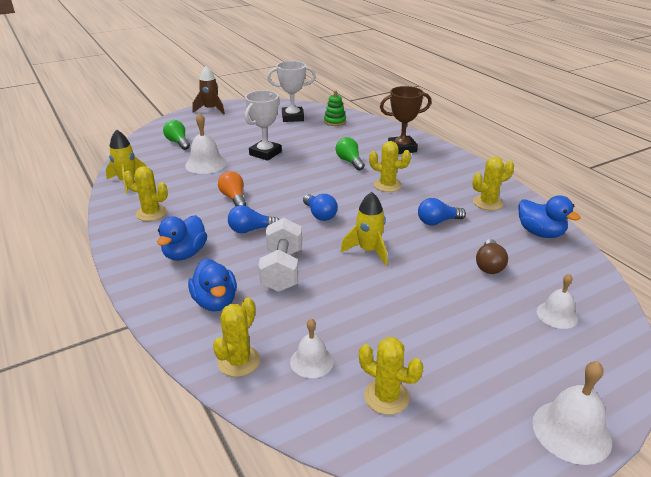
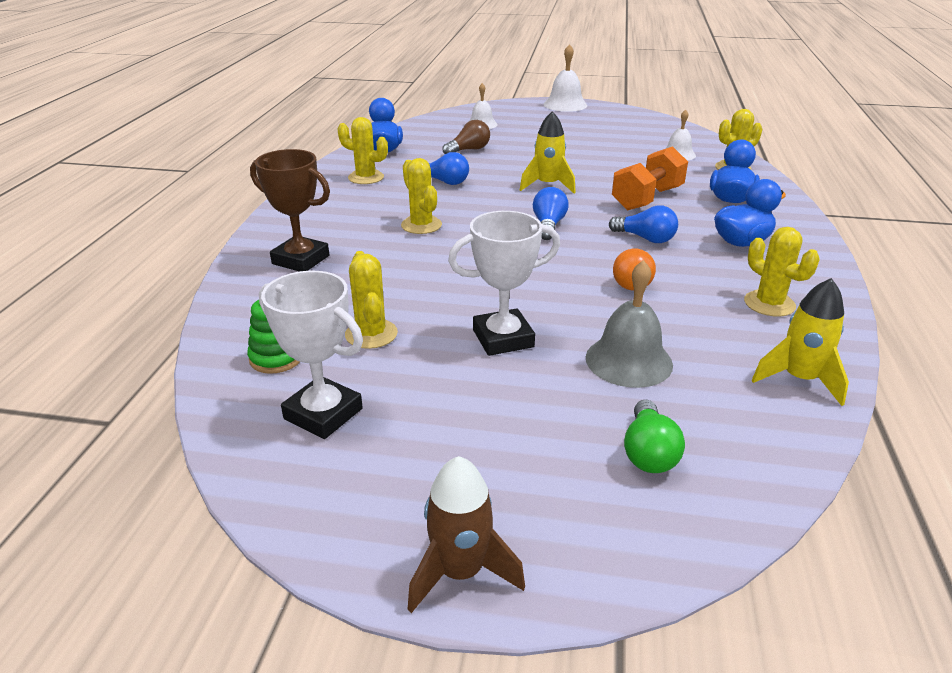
camera: 140 degrees left, 0 degrees up
(206, 164) = (628, 360): white bell -> grey bell
(282, 270) = (647, 199): white dumbbell -> orange dumbbell
(349, 161) = (405, 270): green light bulb -> none
(386, 397) = (646, 133): yellow cactus -> yellow cactus (371, 334)

